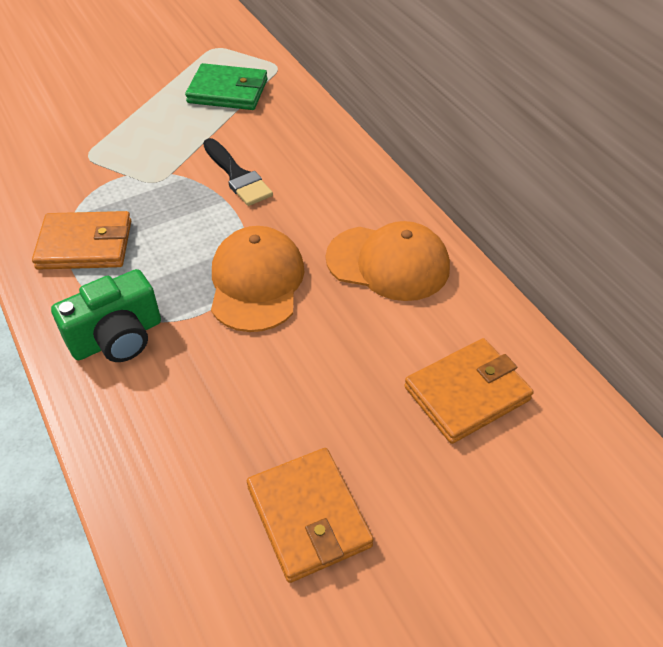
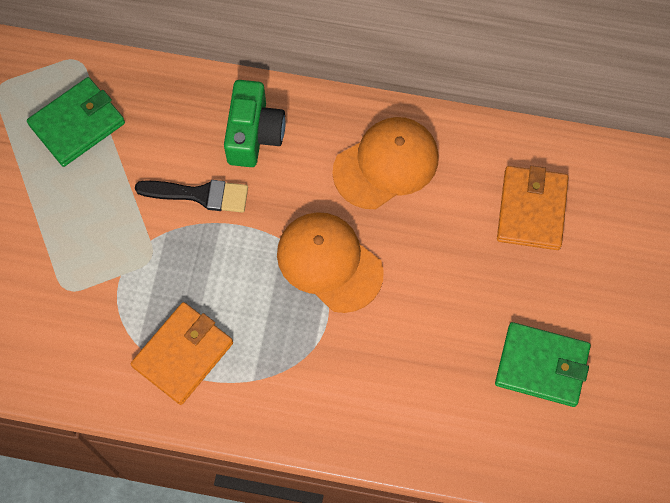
camera: 50 degrees left, 20 degrees up
(117, 338) = (304, 388): green camera -> green camera (254, 134)
(308, 516) = (541, 366): orange wallet -> green wallet

